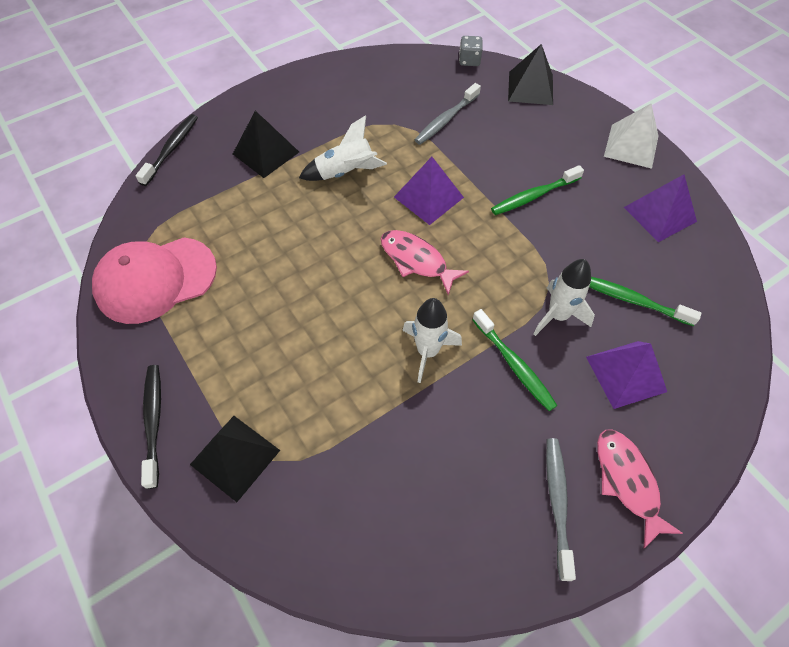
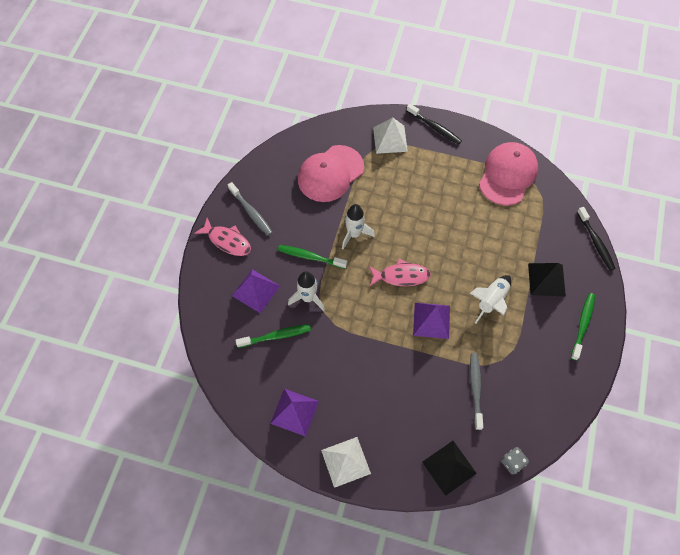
camera: 140 degrees right, 5 degrees up
(235, 457) = (390, 139): black pyramid -> white pyramid
(379, 471) = (330, 174): none -> pink cap
(533, 196) = (375, 368): green toothbrush -> green toothbrush (582, 325)

